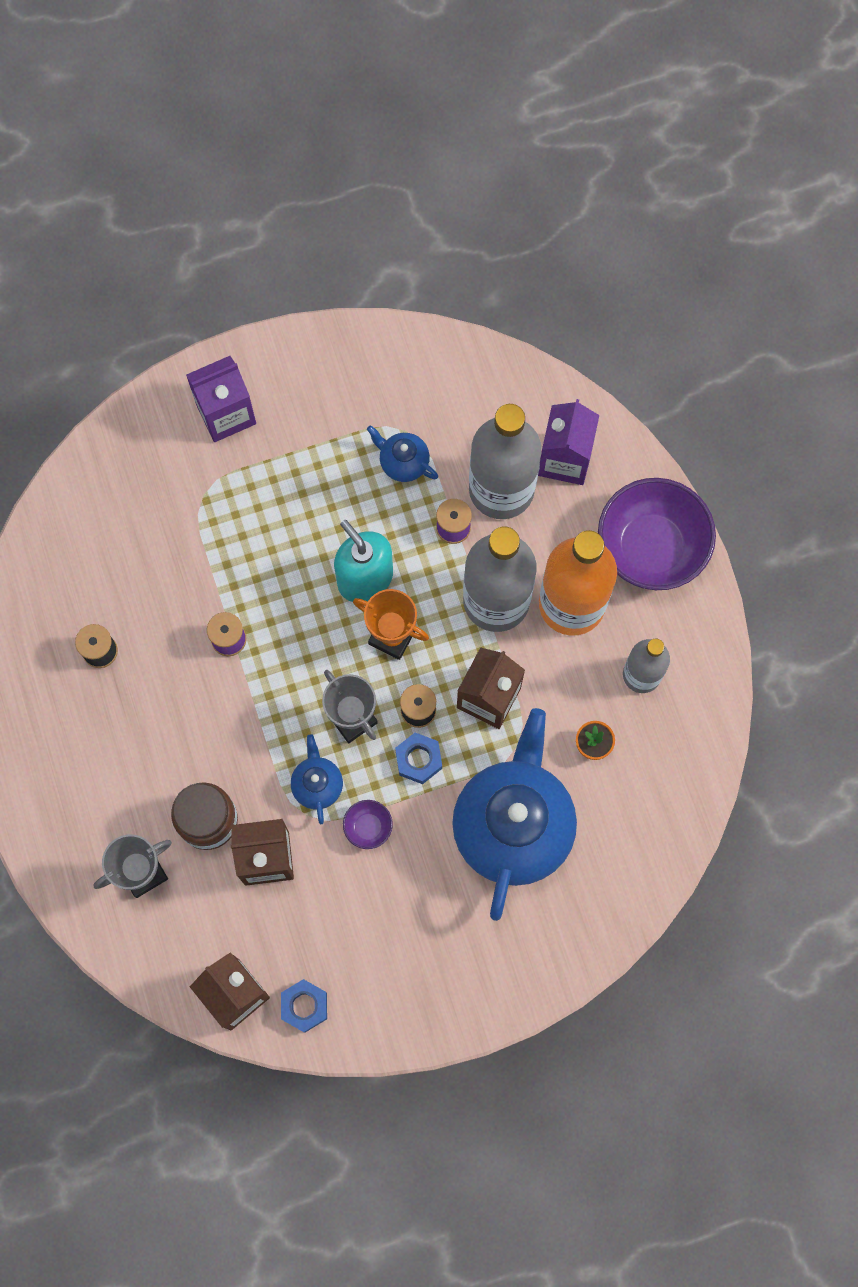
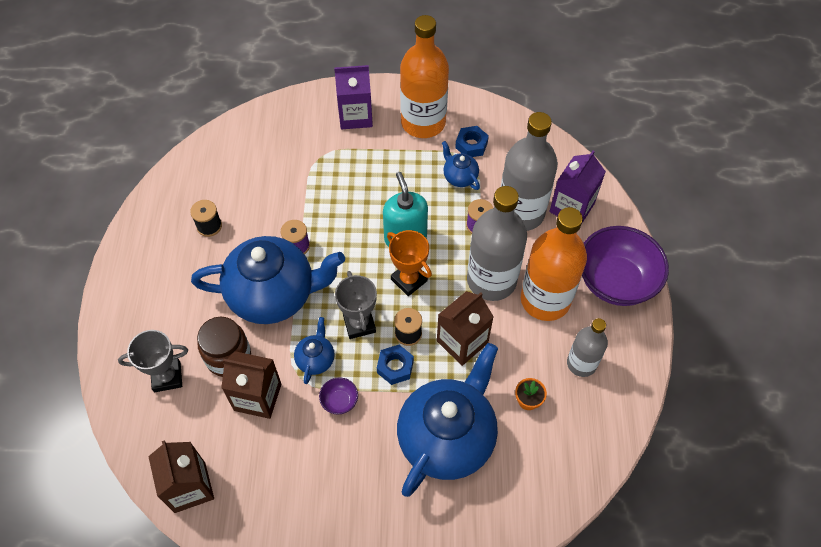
camera: 20 degrees right, 15 degrees down
(228, 718) = (274, 295): none -> blue teapot
(304, 1006) = (236, 515): blue nut -> blue nut (471, 145)
(323, 393) = (423, 122): none -> orange bottle

